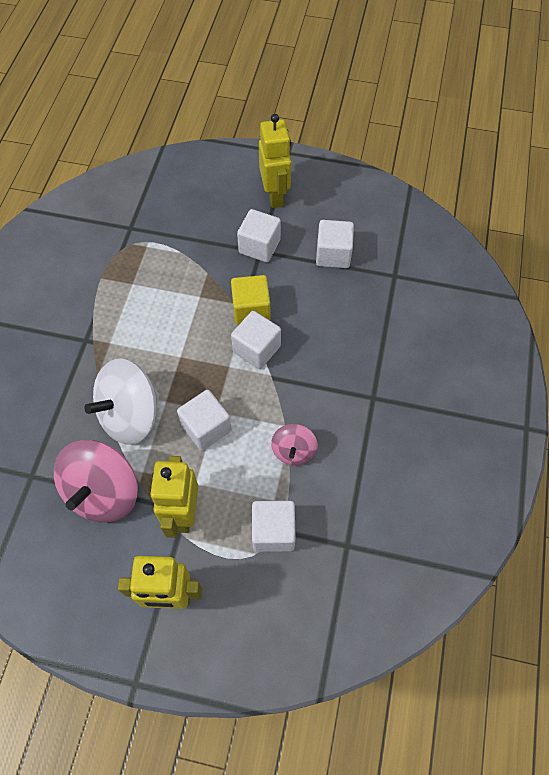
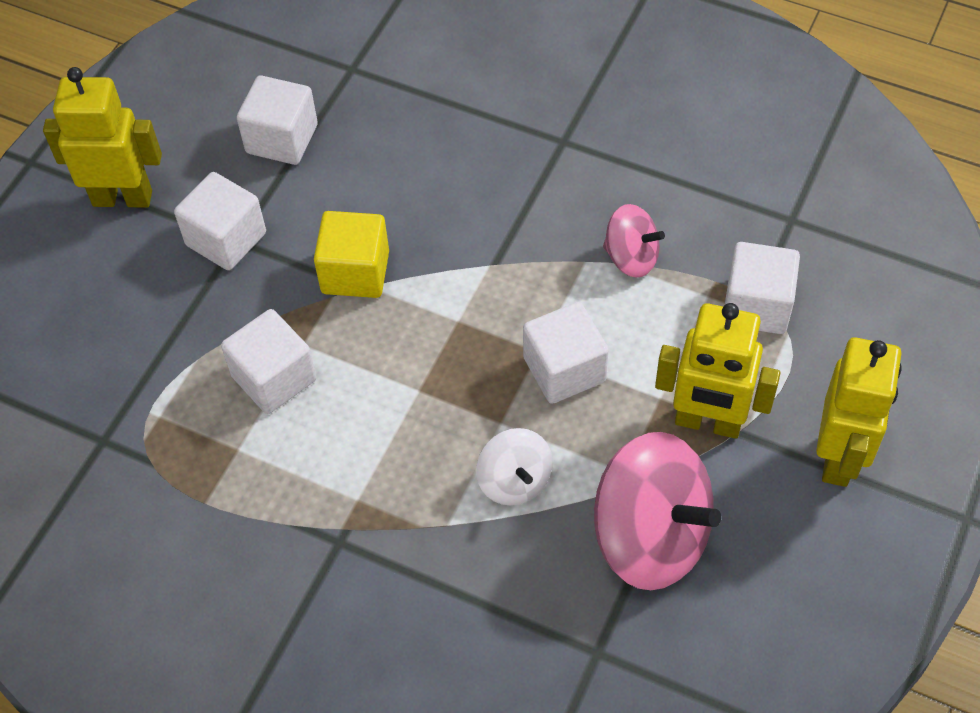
camera: 75 degrees left, 5 degrees down
(130, 415) = (514, 481): white spinning top -> white spinning top, size x0.53
(256, 349) = (435, 276): white cube -> white cube (274, 378)

